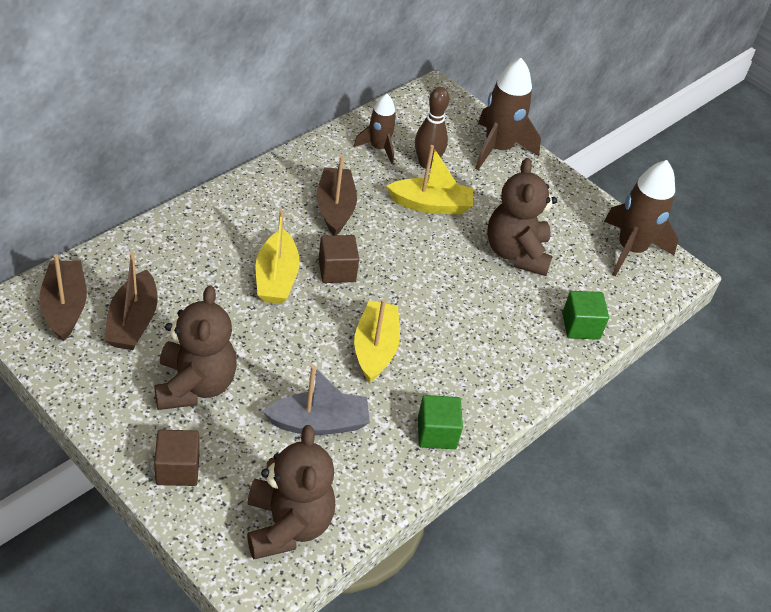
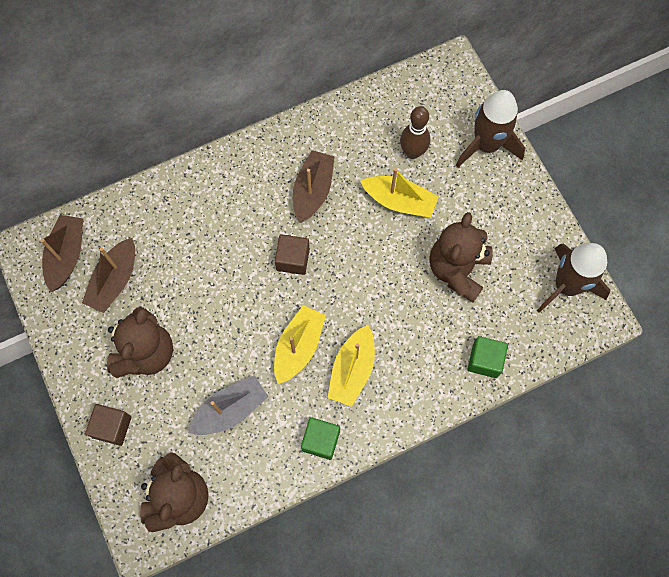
camera: 25 degrees right, 25 degrees up
(276, 278) = (240, 258): yellow boat -> yellow boat (352, 370)
(319, 423) = (230, 409): grey boat -> grey boat turned 45 degrees counterclockwise
(378, 148) = (374, 127): brown rocket -> none

